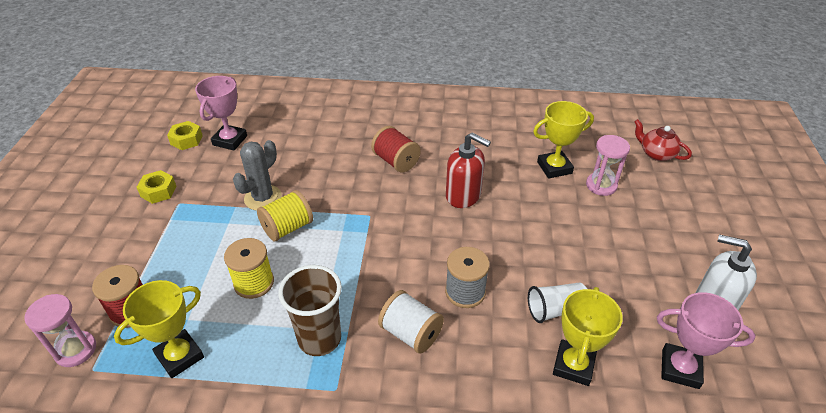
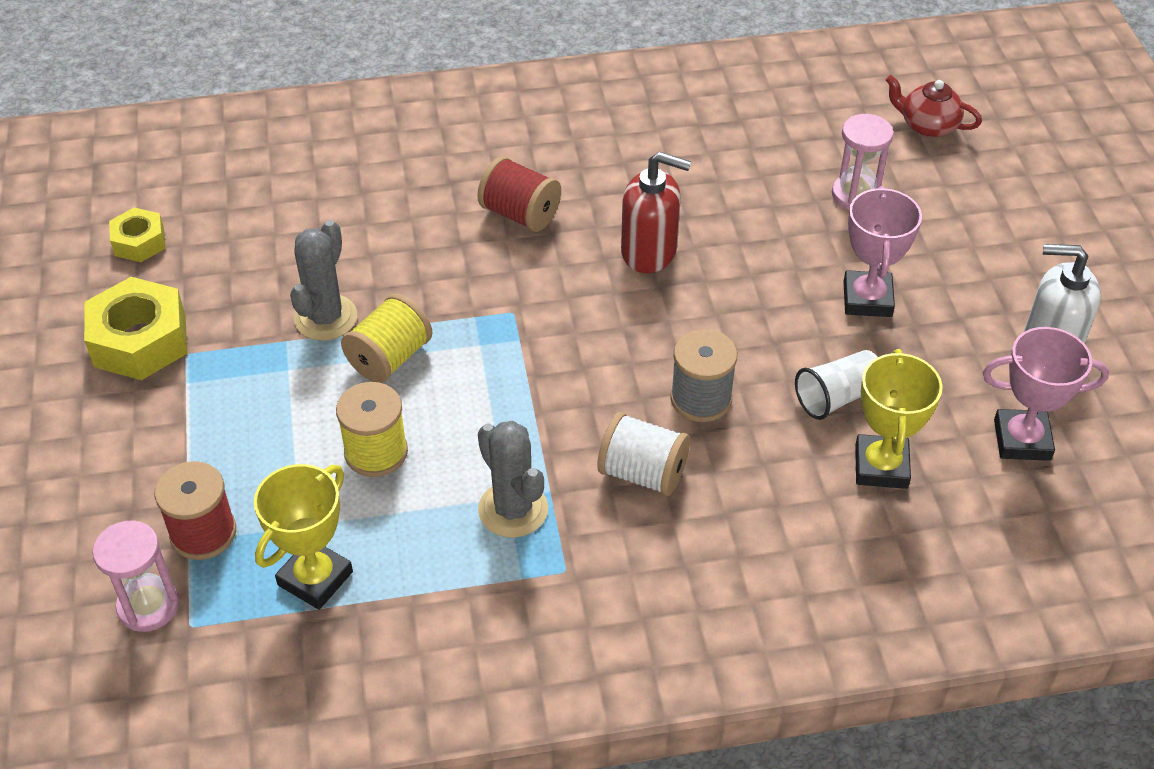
camera: 15 degrees left, 5 degrees up
(158, 191) = (140, 341): yellow nut -> yellow nut, size x1.73
(230, 140) = (218, 229): pink trophy -> pink trophy (867, 299)
(319, 339) = (513, 509): brown cup -> grey cactus
(554, 168) = (777, 178): yellow trophy -> none

